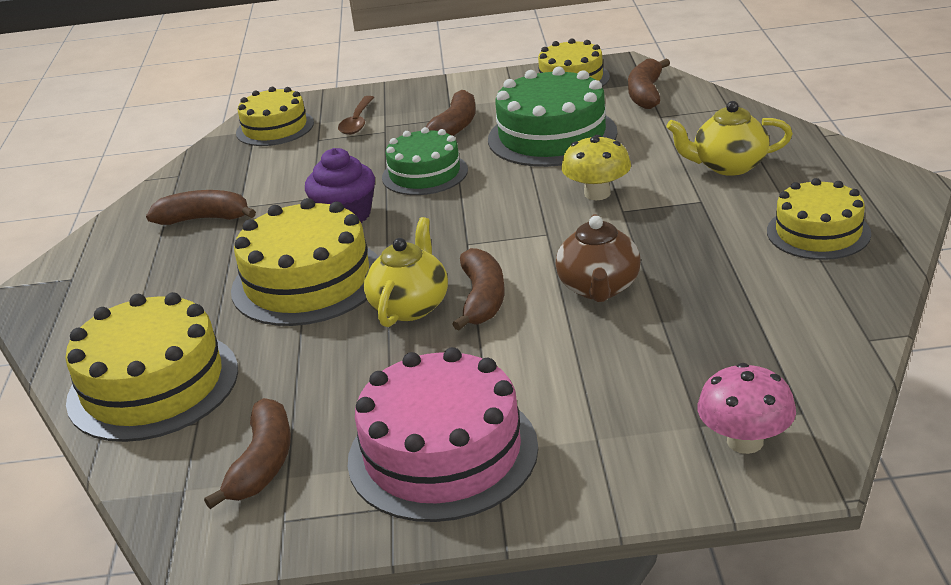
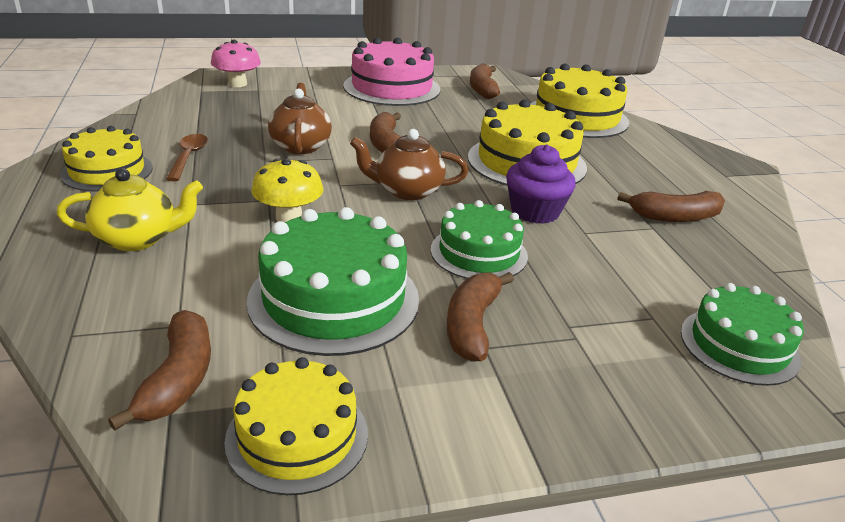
camera: 165 degrees right, 0 degrees up
(275, 128) = (739, 345): yellow cake -> green cake
(357, 122) = (622, 348): brown spoon -> brown spoon (188, 157)
(410, 306) = (437, 143): yellow teapot -> none
(472, 230) = (407, 191): none -> brown teapot

